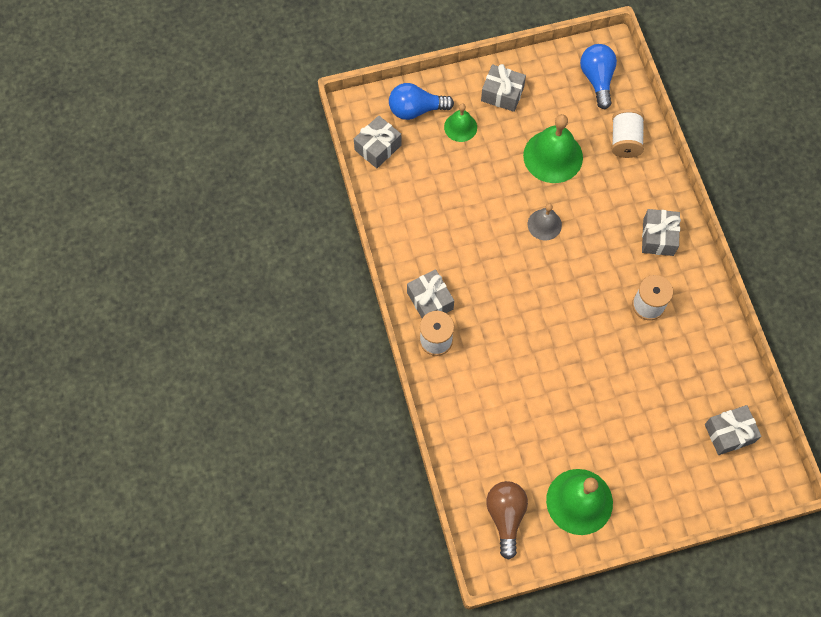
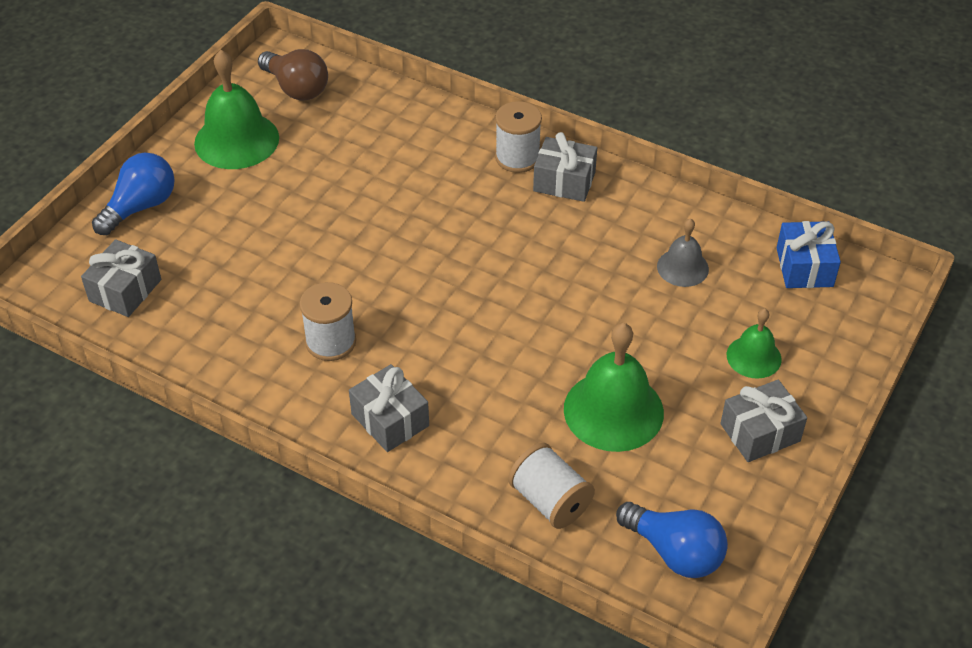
camera: 135 degrees right, 20 degrees down
(378, 147) = (804, 267): grey gift -> blue gift
(416, 109) = (824, 335): blue light bulb -> blue light bulb (140, 207)
(544, 224) = (535, 332): grey bell -> grey bell (682, 267)

